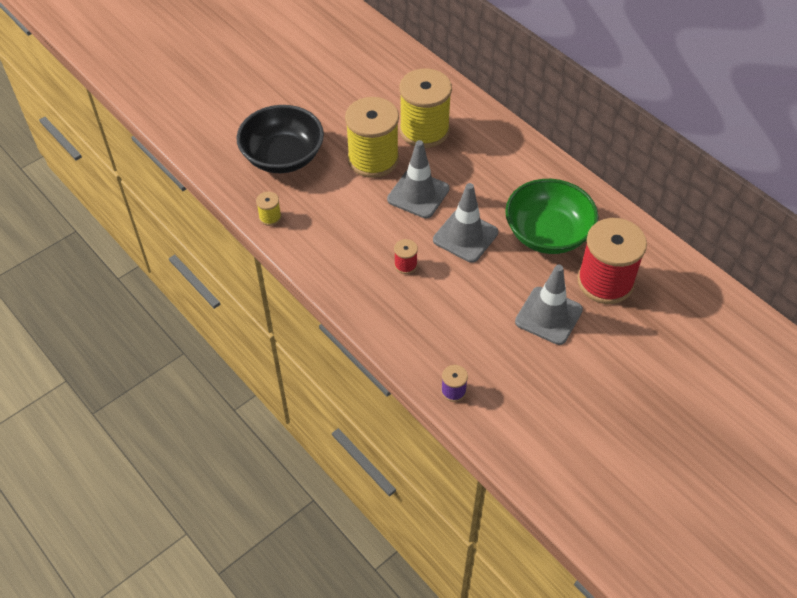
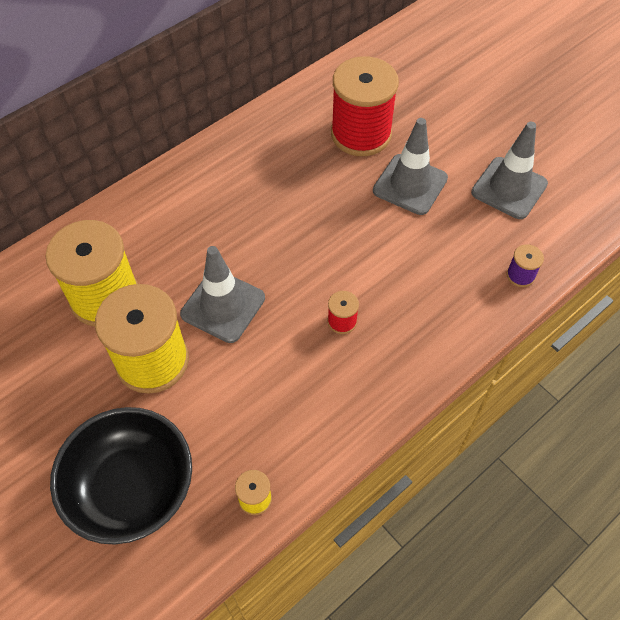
camera: 90 degrees left, 5 degrees up
(465, 236) = (296, 256): grey traffic cone -> grey traffic cone (509, 188)
(547, 234) = (293, 177): green bowl -> none

